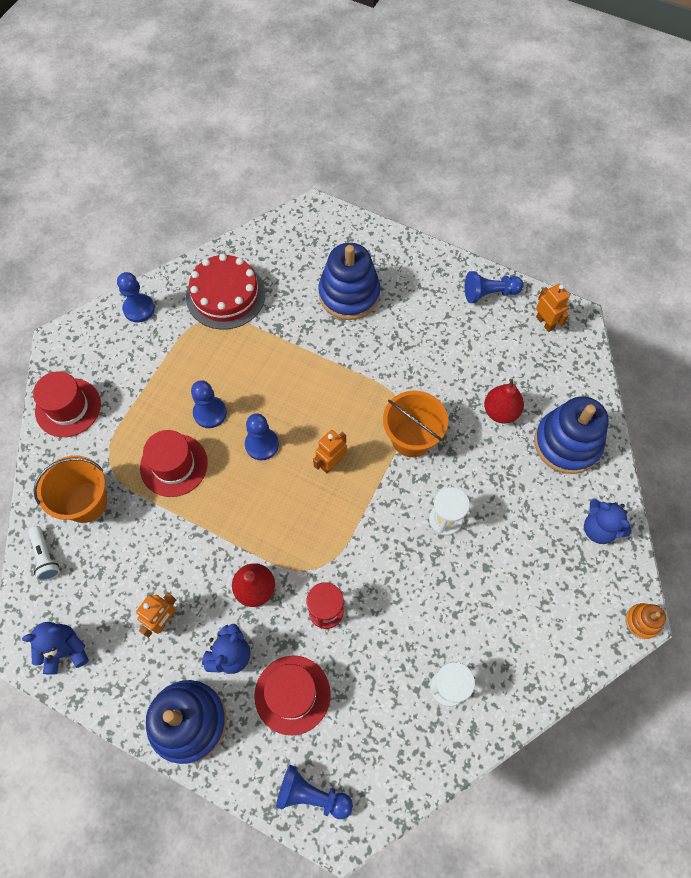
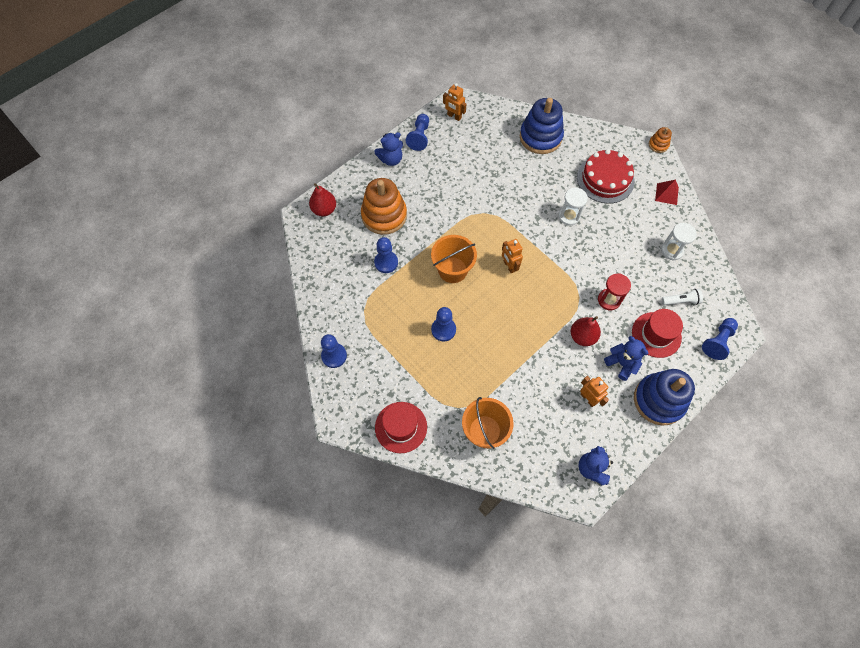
camera: 70 degrees left, 0 degrees up
(45, 557) = (518, 468): white flashlight -> white flashlight (681, 301)
(174, 465) = (476, 364): red hat -> none
(225, 295) = (349, 293): red cake -> red cake (605, 179)
(262, 444) = (480, 303): blue pawn -> blue pawn (386, 262)
(349, 294) = (384, 215): blue stacking toy -> orange stacking toy
(411, 438) = (507, 215): orange bucket -> orange bucket (452, 270)
(500, 411) = (507, 162): red pear -> red pear (324, 210)
(545, 323) = (454, 116): orange robot -> orange robot turned 135 degrees counterclockwise
(551, 656) = (666, 194): none -> red pyramid
(599, 528) = (599, 143): blue teddy bear -> blue teddy bear (391, 159)

